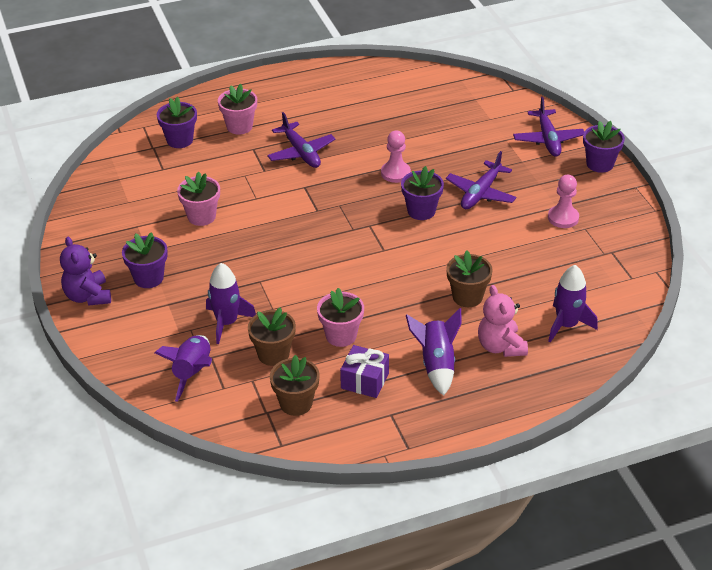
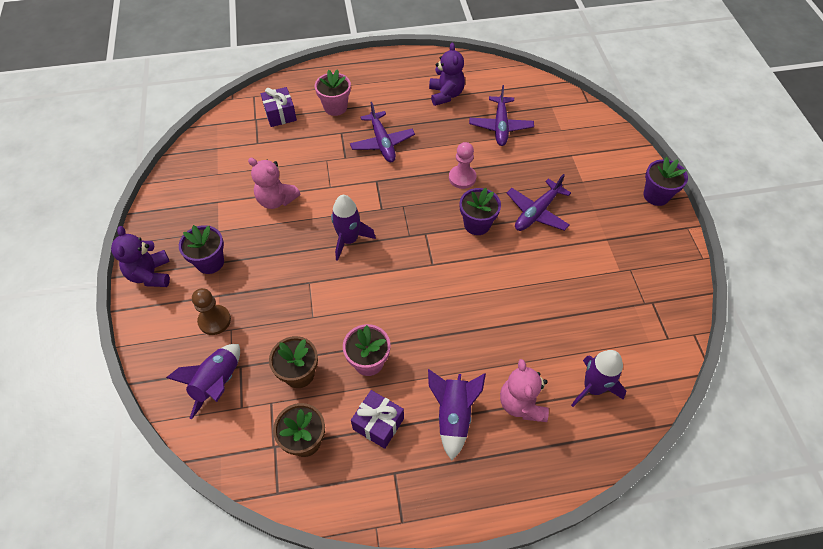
camera: 10 degrees right, 15 degrees up
(171, 325) = (214, 320): none -> brown pawn
(179, 140) = (280, 114): purple flower pot -> purple gift
(201, 216) = (276, 200): pink flower pot -> pink teddy bear
(227, 323) = (266, 327): purple rocket -> purple rocket (349, 240)
(358, 101) = (446, 95): none -> purple teddy bear
(467, 297) = (500, 334): brown flower pot -> none
(548, 139) = (611, 160): purple plane -> purple plane (500, 126)
(563, 218) = (610, 253): pink pawn -> none

